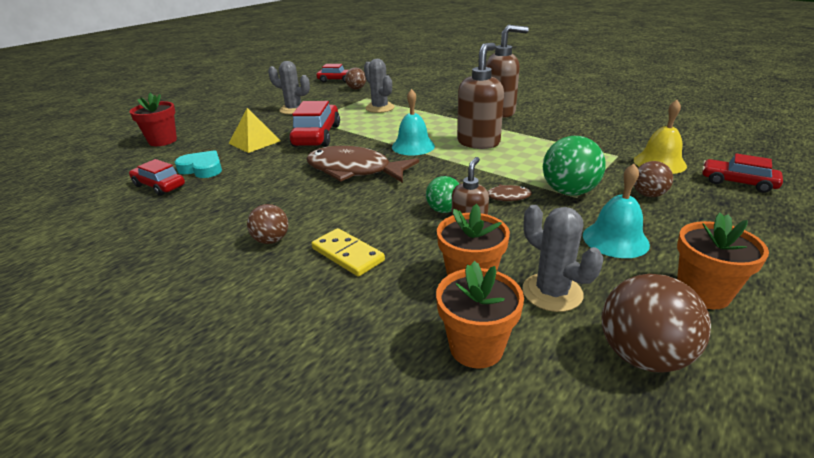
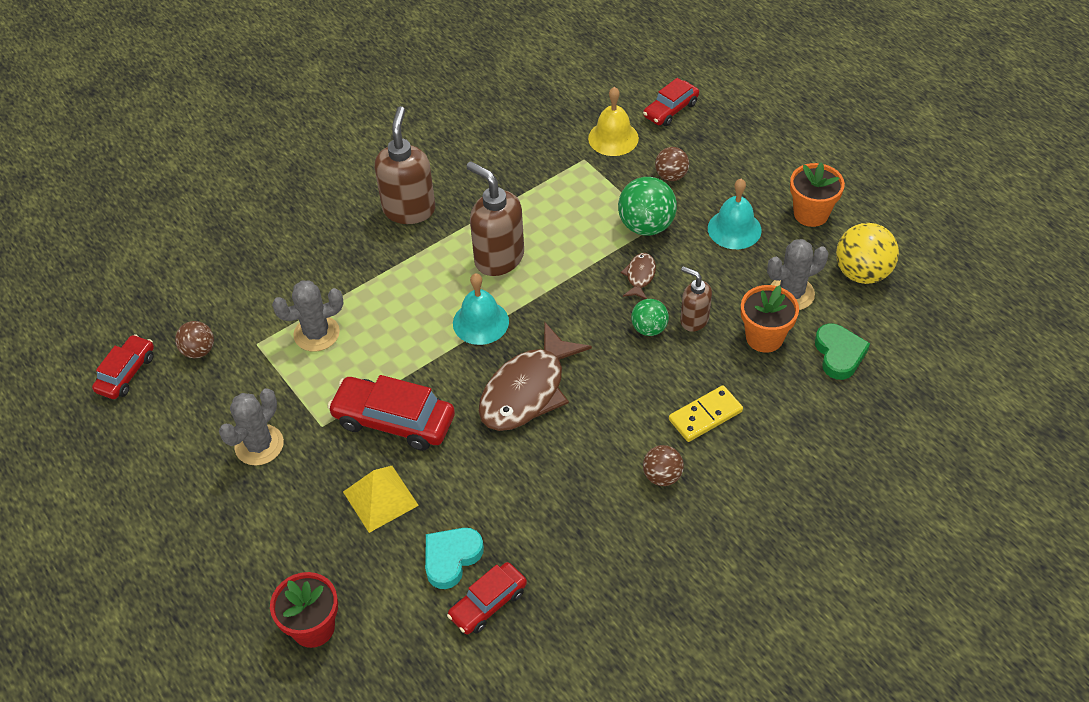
camera: 75 degrees left, 20 degrees up
(476, 347) = (839, 354): orange flower pot -> green heart
(642, 355) = (862, 273): brown ball -> yellow ball

